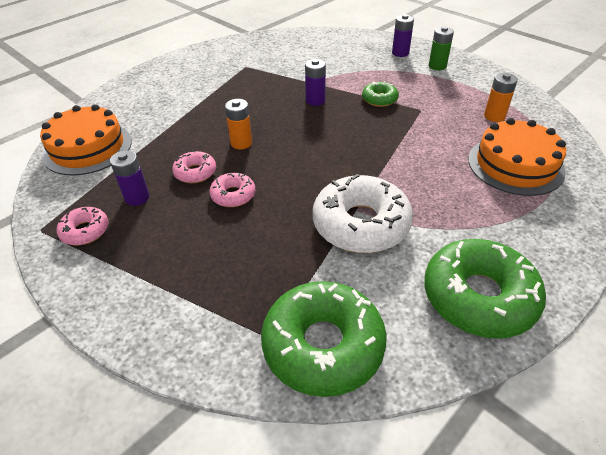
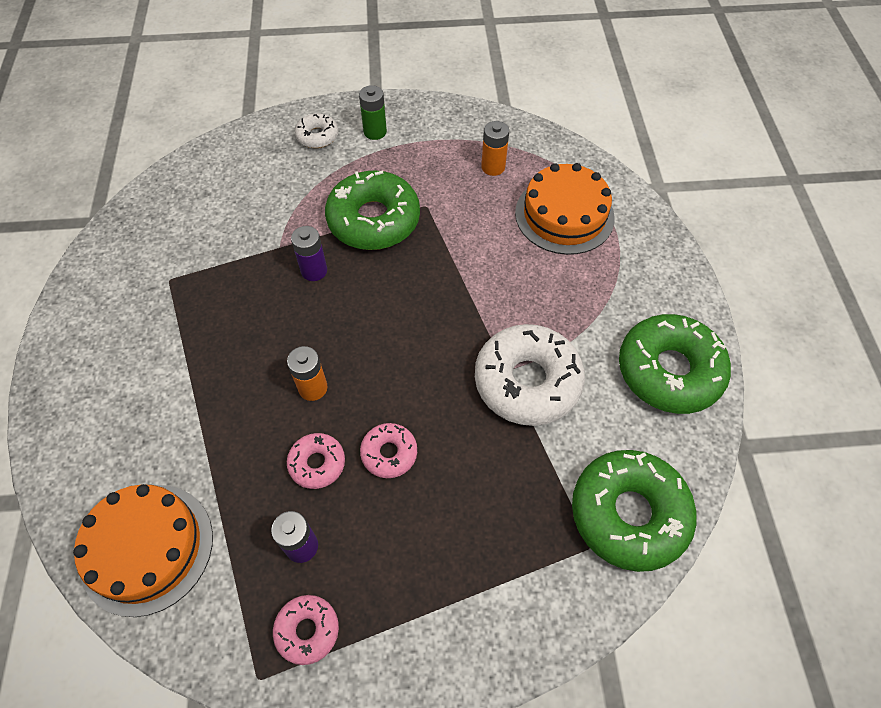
camera: 50 degrees left, 15 degrees up
(379, 99) = (374, 220): green donut -> green donut, size x2.00
(400, 53) = (317, 136): purple battery -> white donut

